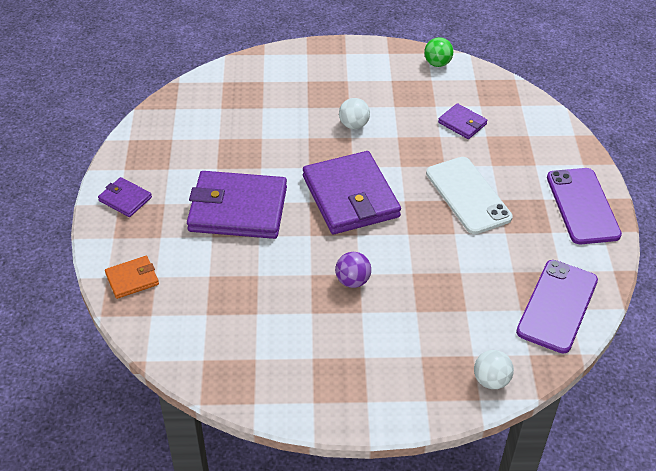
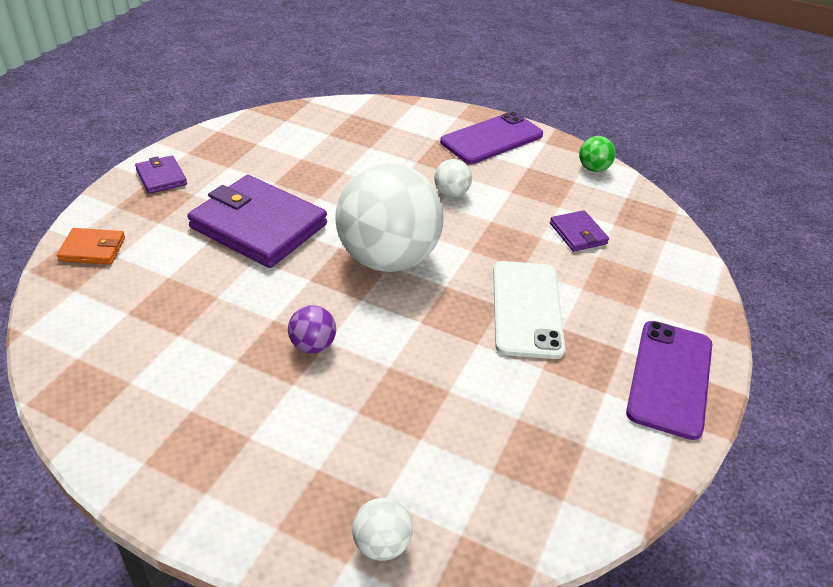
camera: 25 degrees right, 5 degrees down
(350, 196) = (388, 259): purple wallet -> white ball
(557, 306) = (547, 488): purple phone -> purple phone (492, 139)

